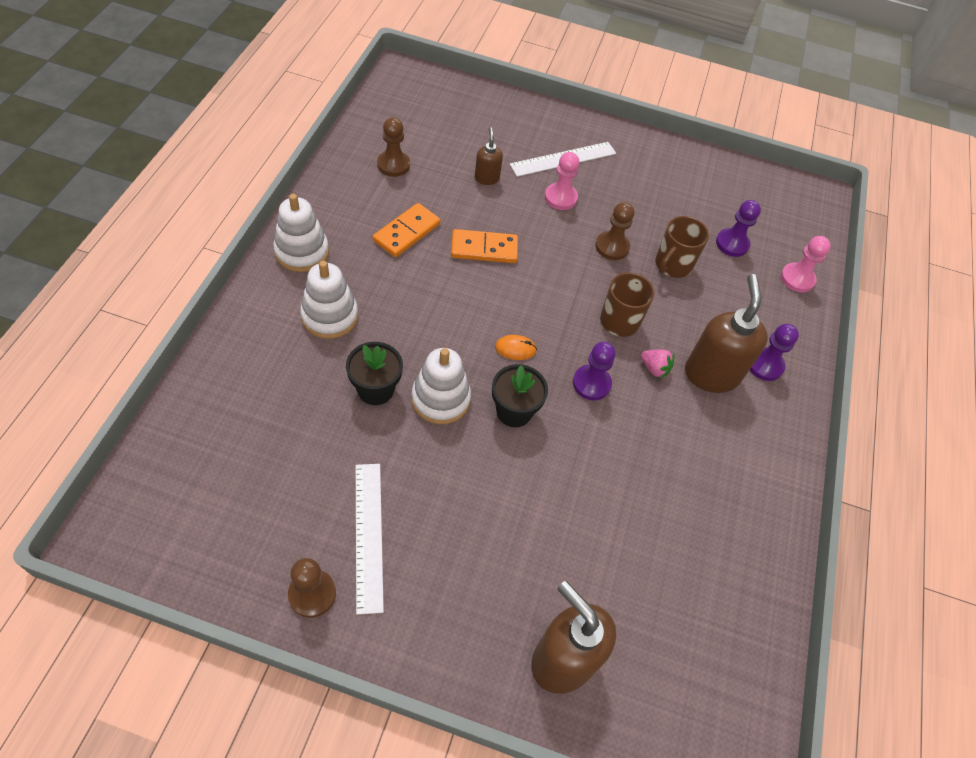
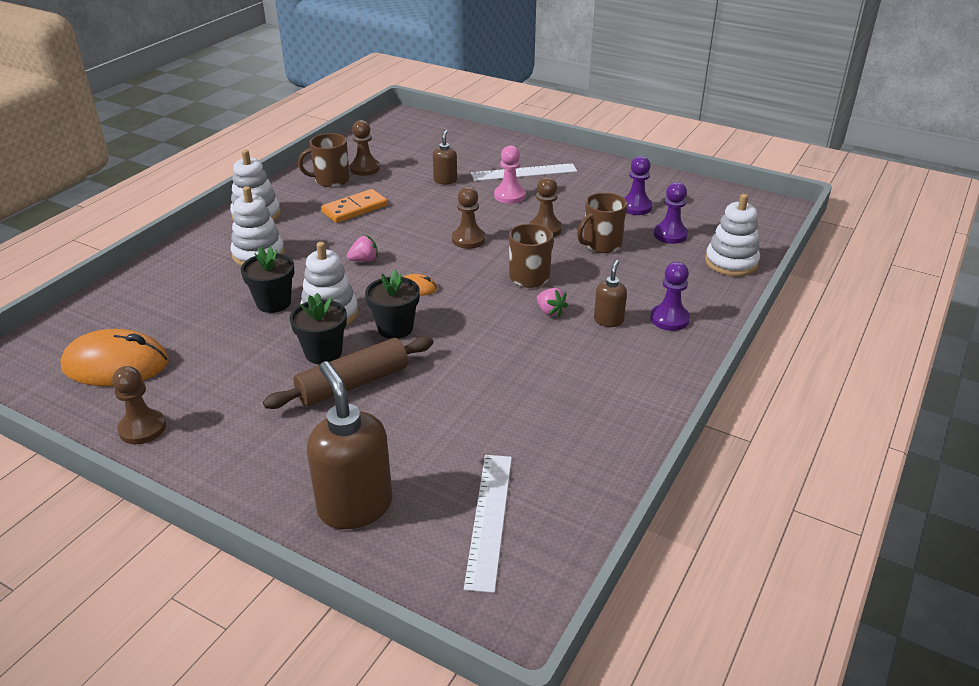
camera: 20 degrees right, 20 degrees down
(243, 506) = (116, 365): none -> orange mouse
(363, 187) = (331, 180): none -> brown mug
(368, 535) = (215, 395): white ruler -> white ruler (489, 519)
(446, 313) = (364, 260): none -> pink strawberry
(455, 457) = (323, 353): none -> black flower pot
(484, 249) = (420, 223): orange domino -> none
(501, 497) = (353, 384): none -> brown rolling pin
(541, 270) = (468, 239): none -> brown pawn
(591, 383) = (481, 316): purple pawn -> purple pawn (635, 207)
(711, 374) = (608, 320): brown soap dispenser -> brown soap dispenser, size x0.51
(797, 279) = (731, 262): pink pawn -> white stacking toy

